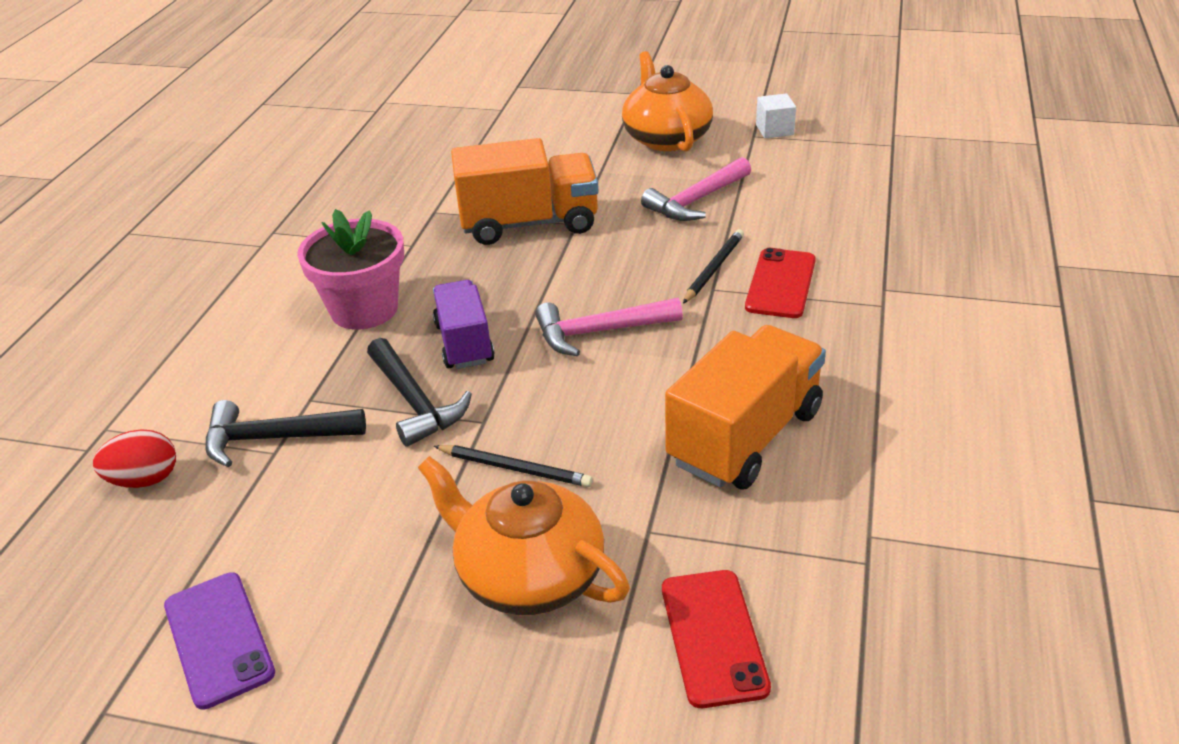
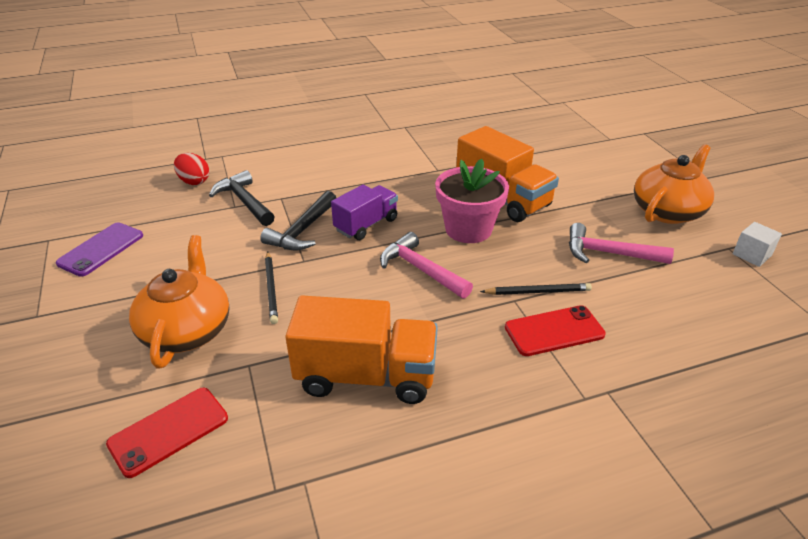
camera: 55 degrees right, 0 degrees up
(364, 309) = (366, 181): pink flower pot -> pink flower pot (468, 229)

